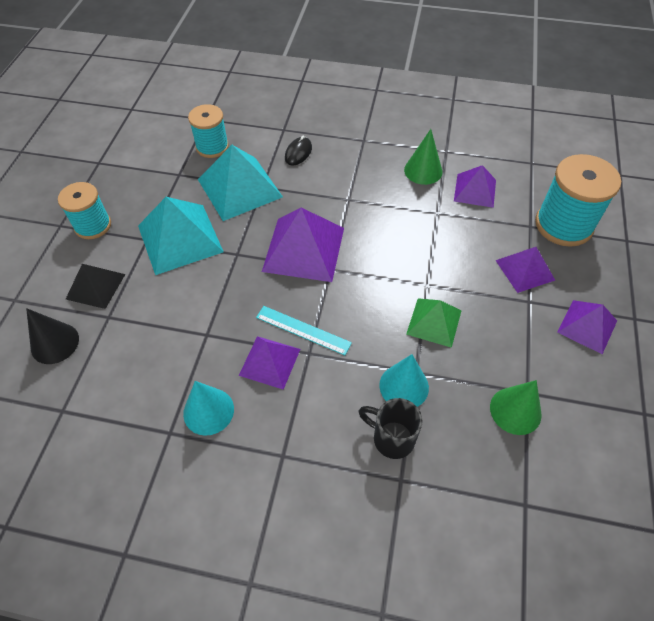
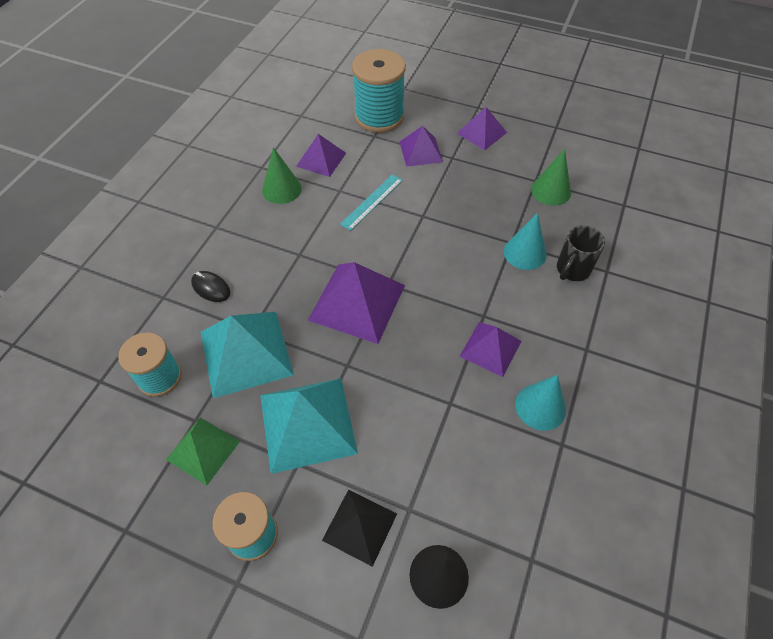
camera: 80 degrees left, 0 degrees up
(303, 330) = (457, 316): turquoise ruler -> turquoise ruler (372, 201)
(434, 322) = (463, 220): green pyramid -> green pyramid (203, 450)

